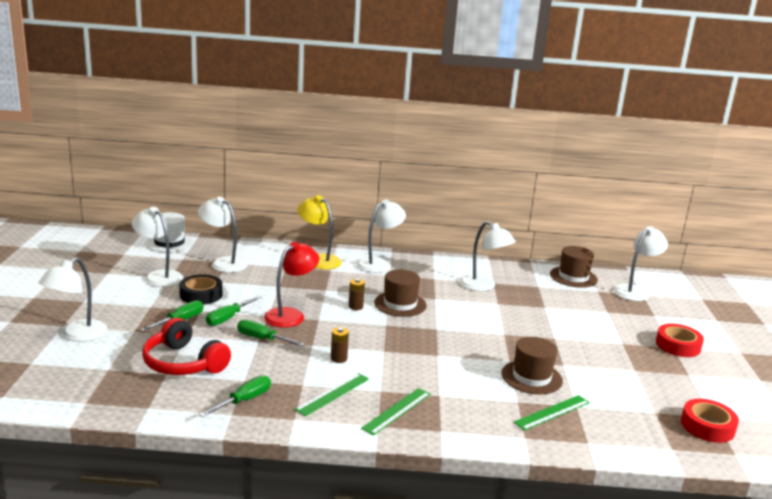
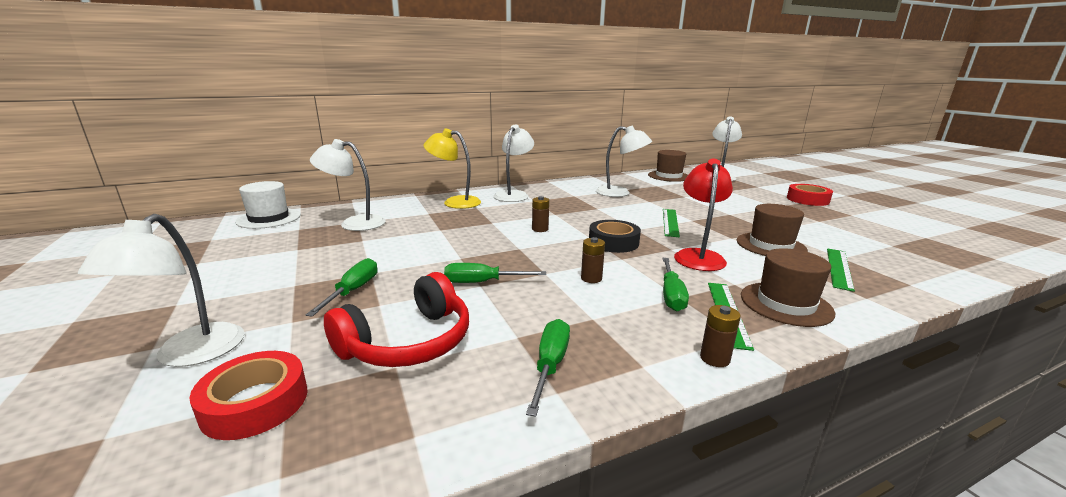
camera: 25 degrees left, 0 degrees up
(159, 276) = (280, 251): white lamp -> none
(183, 363) = (408, 342): red headphones -> red headphones turned 60 degrees counterclockwise
(201, 295) = (355, 257): black tape -> black tape (613, 242)
(228, 318) = (415, 272): green screwdriver -> green screwdriver (671, 295)
(290, 315) = (485, 251): red lamp -> red lamp (698, 256)
(332, 394) = (639, 317): green ruler -> green ruler (670, 222)
(342, 430) = (714, 358): none -> brown battery
(400, 304) = (576, 218): brown hat -> brown hat (785, 304)
(707, 426) = (938, 245): red tape -> red tape (255, 403)

